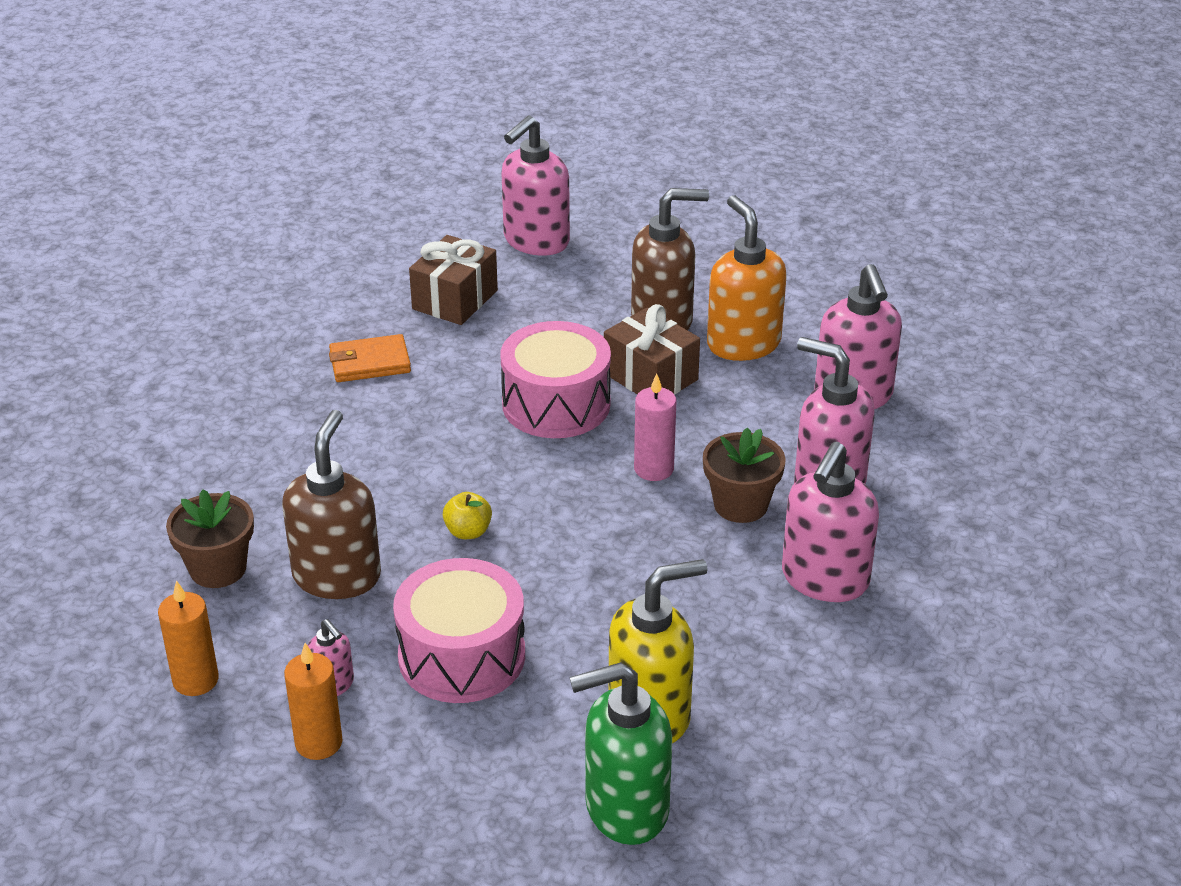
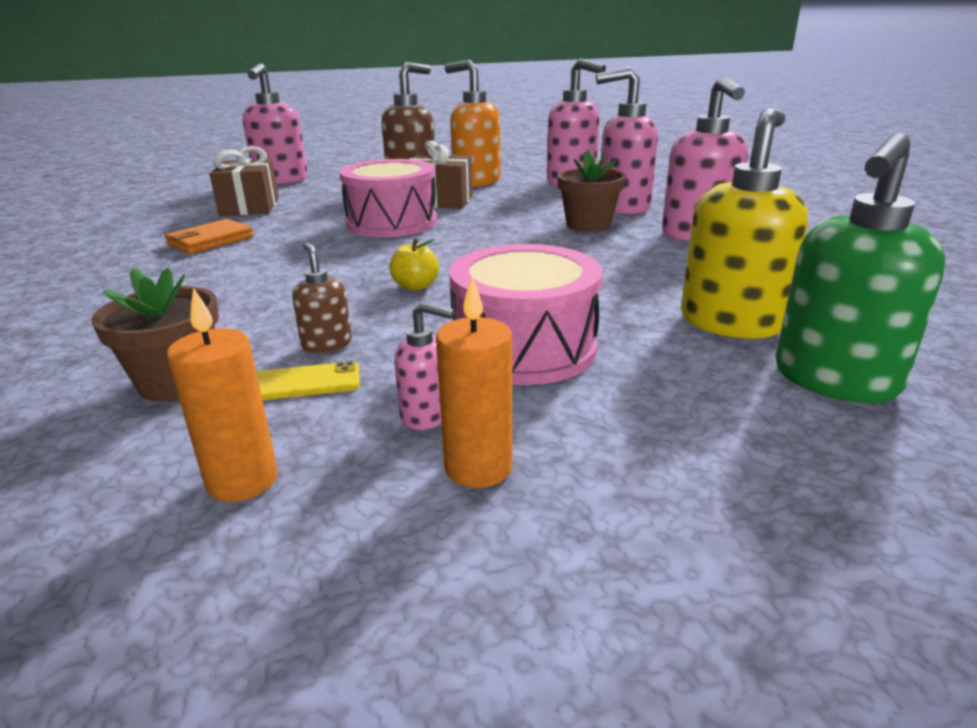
camera: 35 degrees left, 10 degrees down
(290, 612) = (304, 382): none -> yellow phone
(337, 576) = (326, 344): brown soap dispenser -> brown soap dispenser, size x0.49
(654, 469) = (506, 227): pink candle -> none

